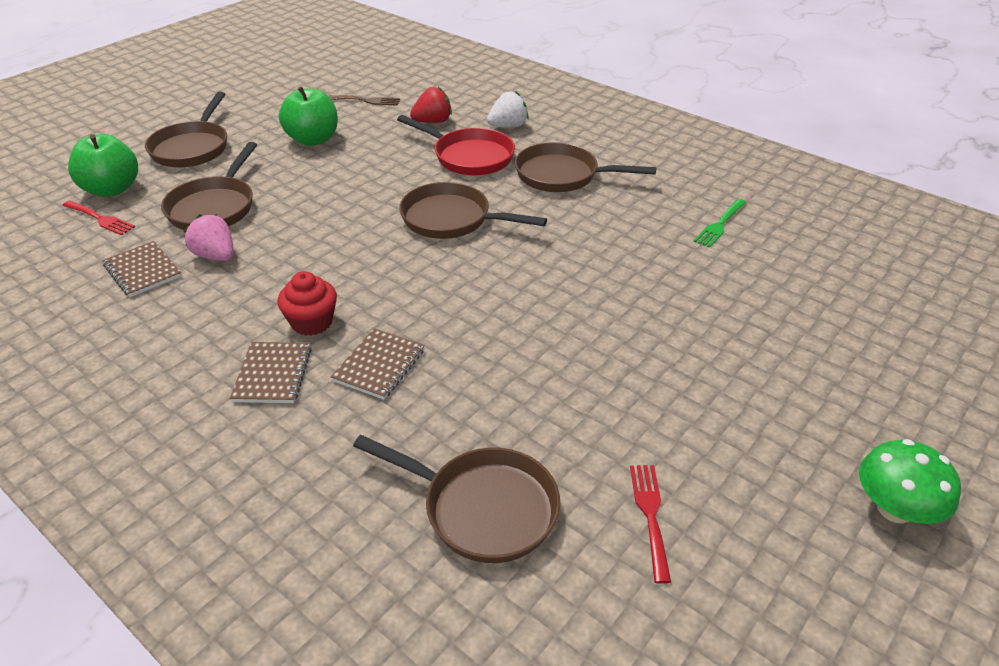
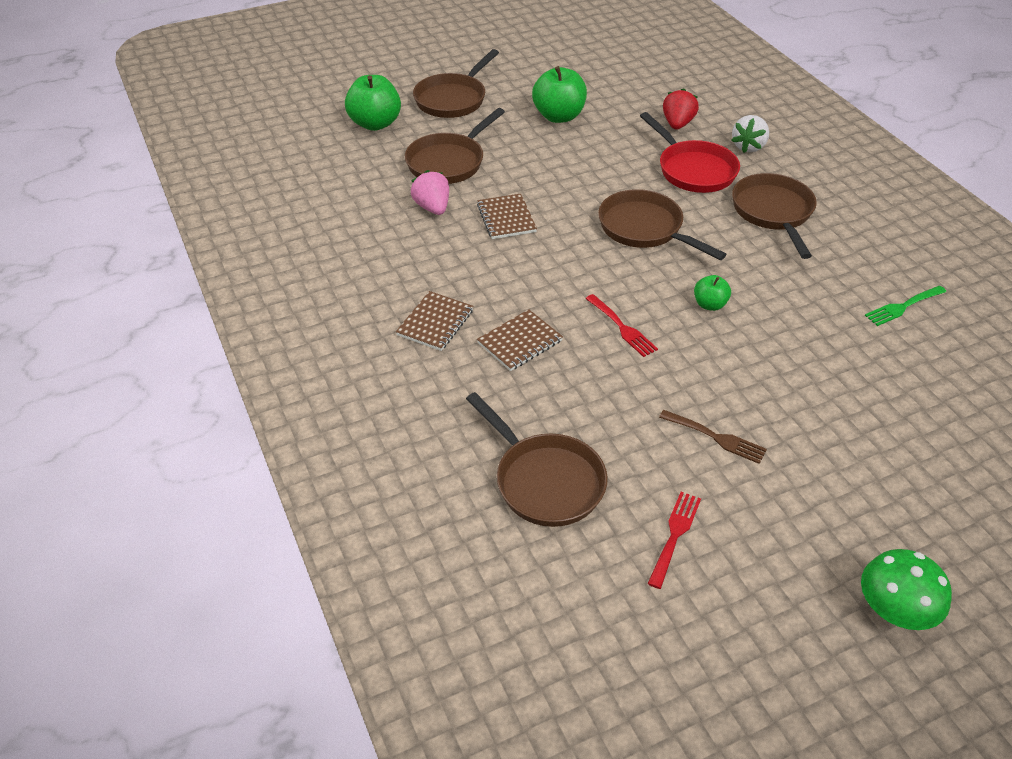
camera: 25 degrees right, 5 degrees up
(100, 219) = (357, 149): red fork -> red fork (622, 328)
(143, 271) = (372, 205): brown notebook -> brown notebook (506, 218)
(312, 322) = (483, 288): red cupcake -> none
(366, 101) = (625, 86): brown fork -> brown fork (716, 437)
(433, 122) = (677, 124): red strawberry -> red strawberry turned 75 degrees counterclockwise
(508, 126) = (748, 147): white strawberry -> white strawberry turned 120 degrees clockwise
(552, 271) = (709, 304): none -> green apple
(562, 175) = (773, 212): brown pan -> brown pan turned 45 degrees clockwise

